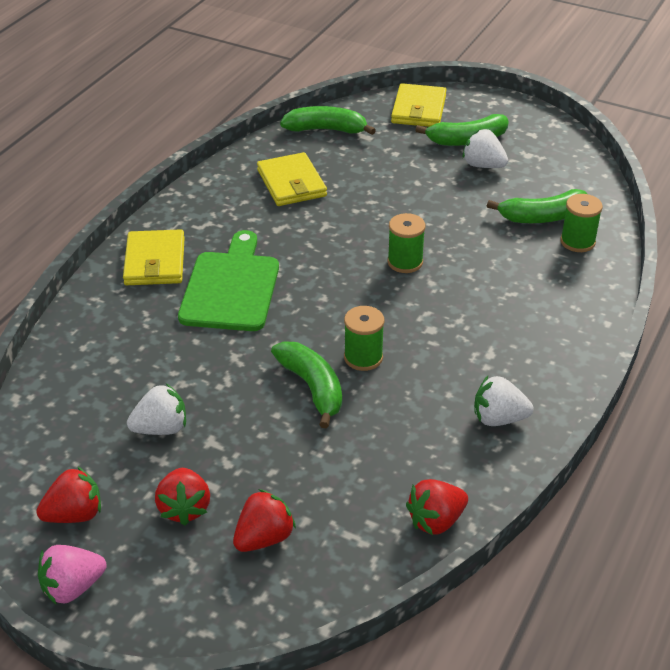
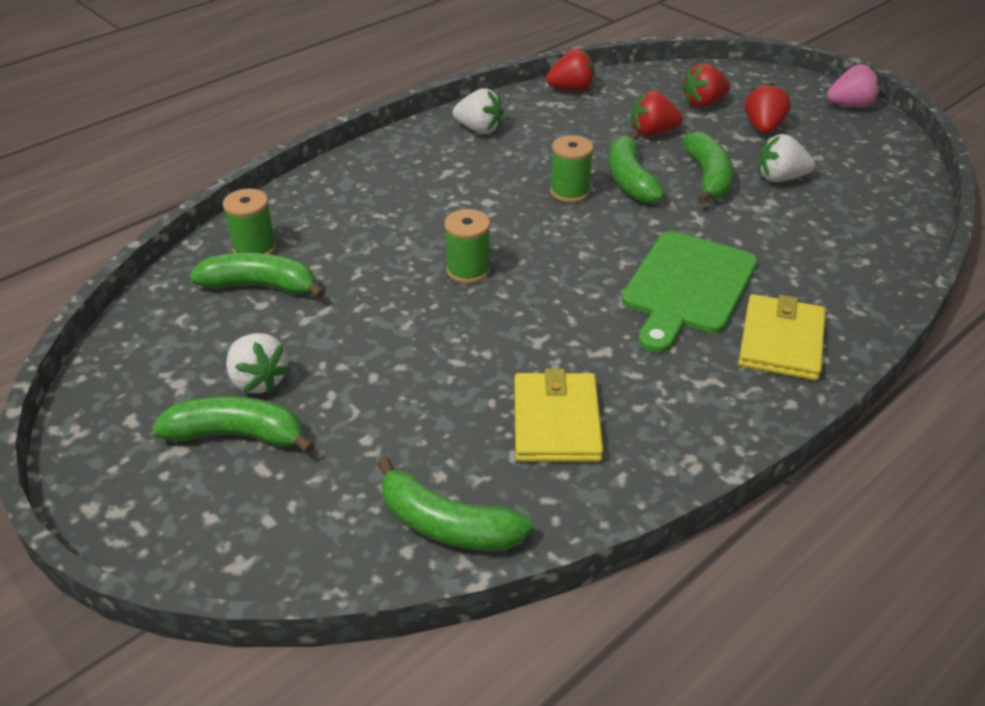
camera: 160 degrees left, 0 degrees up
(74, 514) = (855, 140): red strawberry -> red strawberry (652, 132)
(235, 410) = (708, 178): none -> green banana
(418, 109) = (255, 530): yellow wallet -> none

